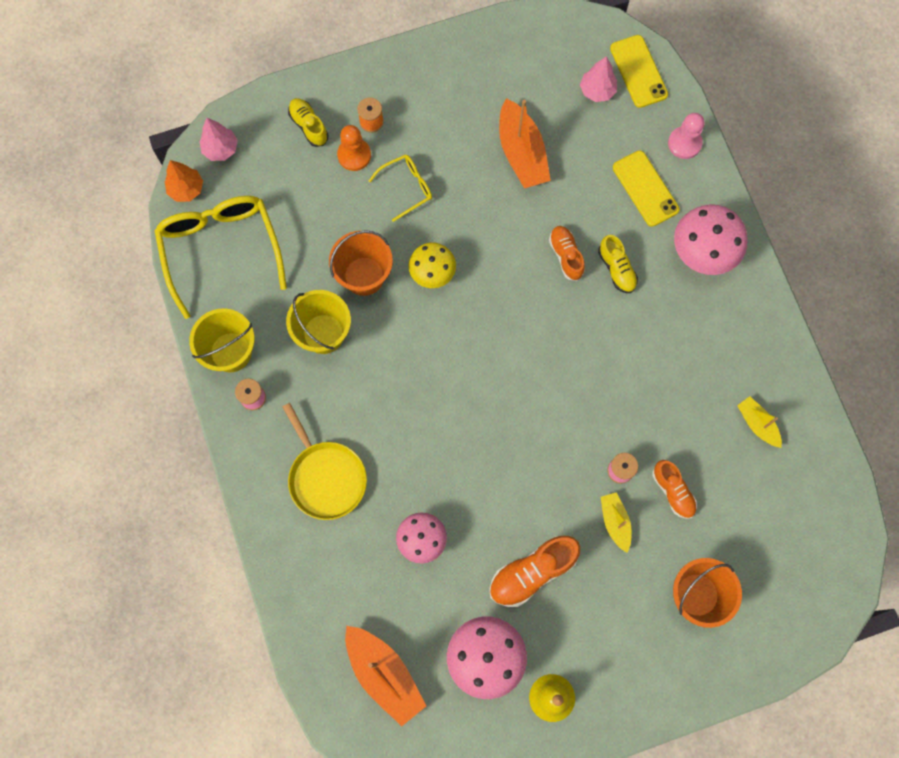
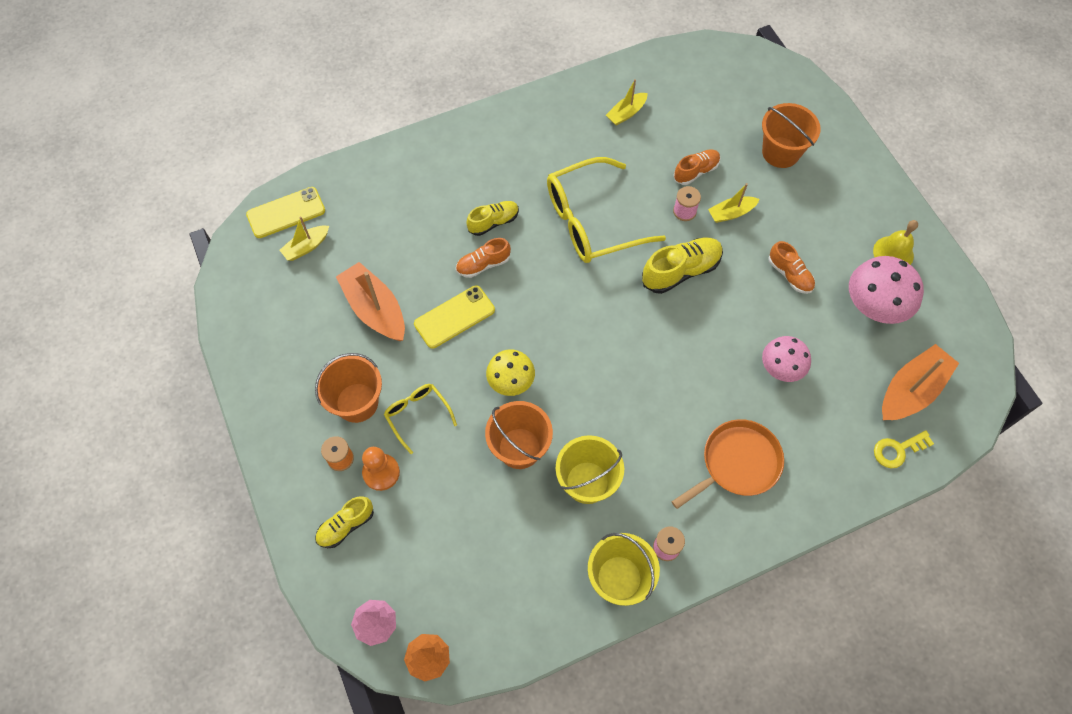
camera: 95 degrees left, 10 degrees down
(221, 250) = (502, 606): yellow glasses -> yellow glasses (592, 221)
(321, 643) = (898, 450): none -> yellow key
(326, 477) = (737, 463): yellow pan -> orange pan
(425, 136) = (357, 402): none -> orange bucket
(521, 153) = (375, 309): orange boat -> orange boat turned 105 degrees counterclockwise
(532, 572) = (789, 274): orange shoe -> orange shoe, size x0.64
(544, 455) = (681, 271): none -> yellow shoe
(597, 91) = (306, 247): pink tree -> yellow boat
(645, 188) = (410, 202): yellow phone -> yellow phone (454, 317)
(684, 143) = (363, 173): pink pawn -> none
(702, 253) = (472, 156): pink mushroom -> none

